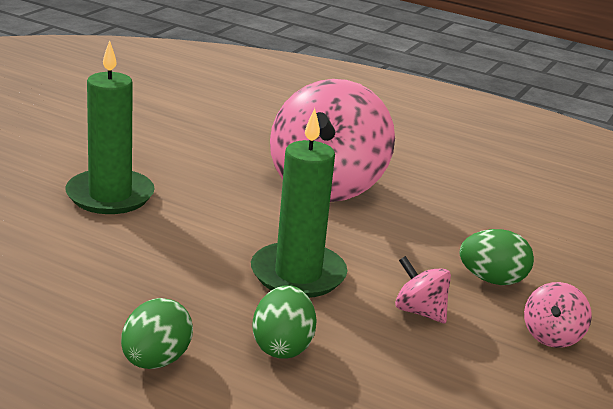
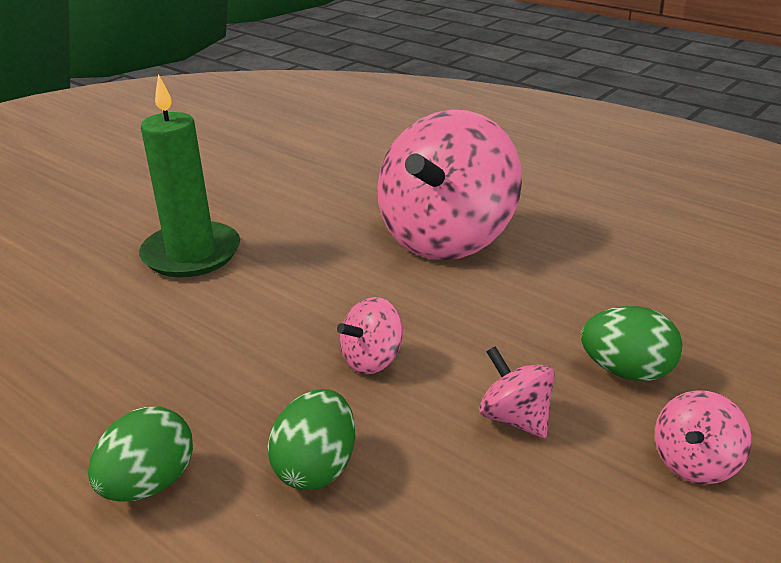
camera: 15 degrees right, 5 degrees up
(298, 274) = (373, 360): green candle -> pink spinning top

